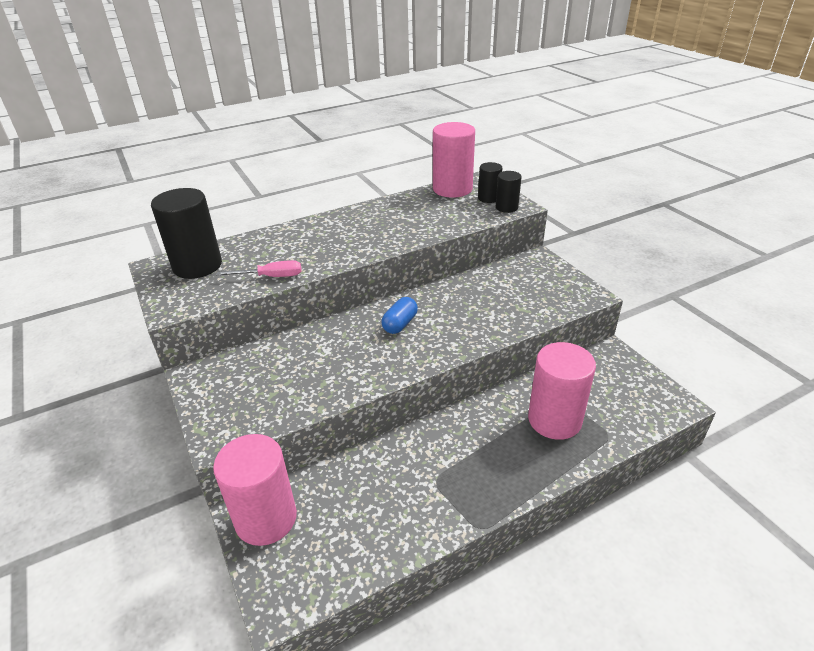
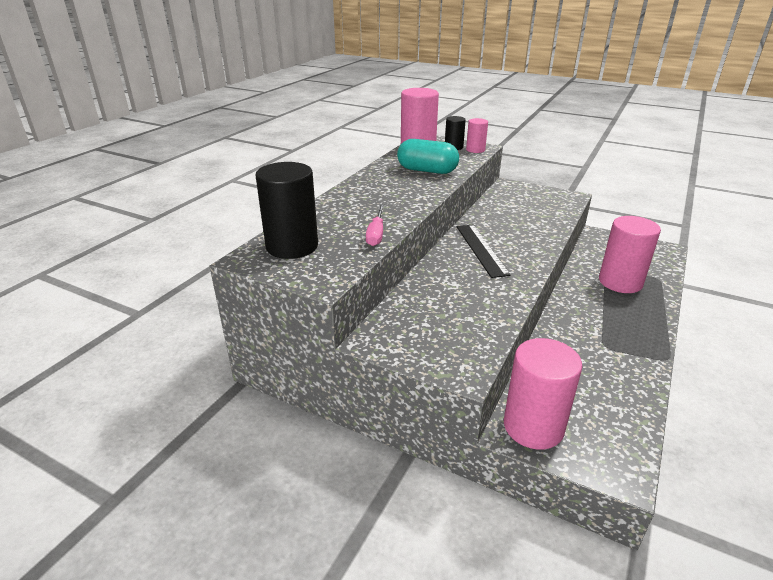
camera: 35 degrees left, 5 degrees down
(271, 277) = (376, 234): pink screwdriver -> pink screwdriver turned 135 degrees clockwise
(400, 324) = (481, 249): blue capsule -> black ruler
(418, 220) = (427, 170): none -> turquoise capsule
(506, 207) = (475, 150): black cylinder -> pink cylinder

